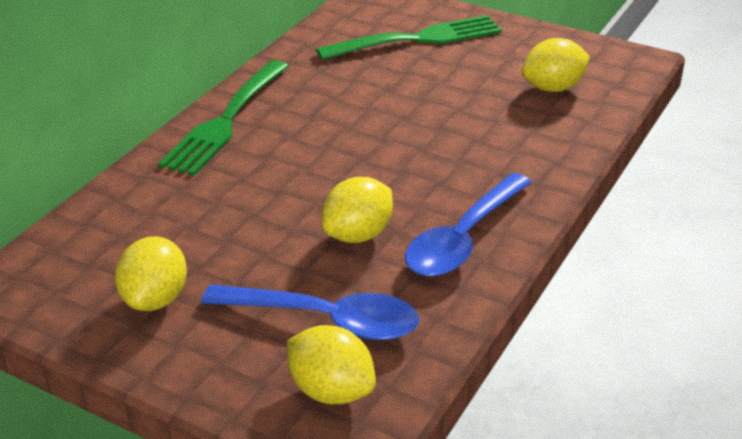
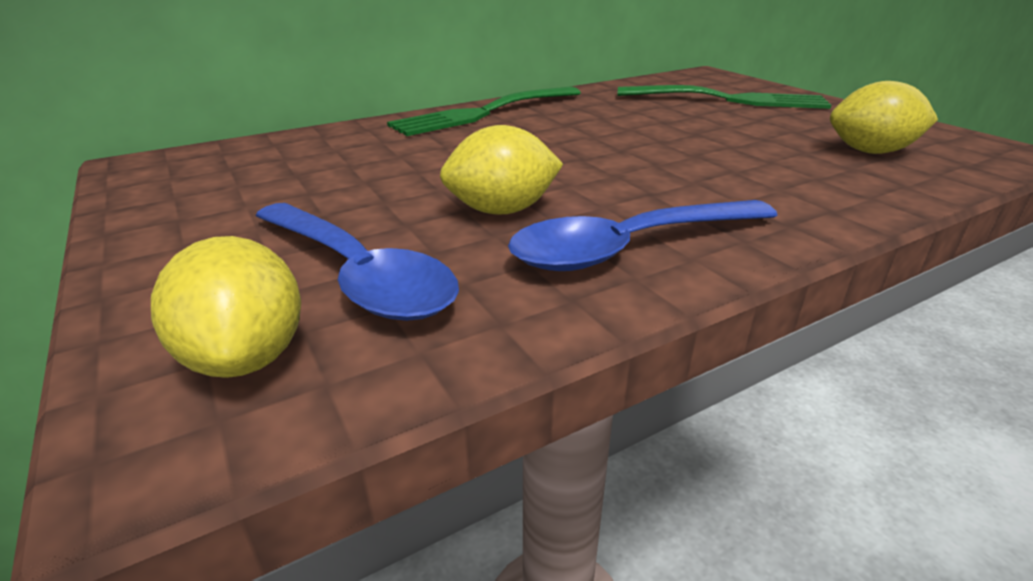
camera: 30 degrees right, 5 degrees down
(156, 299) = (232, 204): yellow lemon -> none

